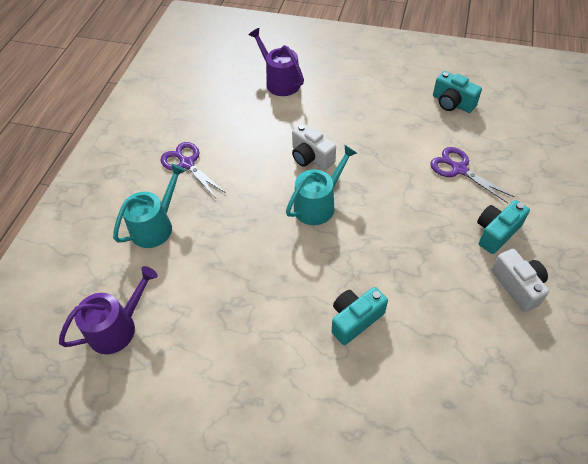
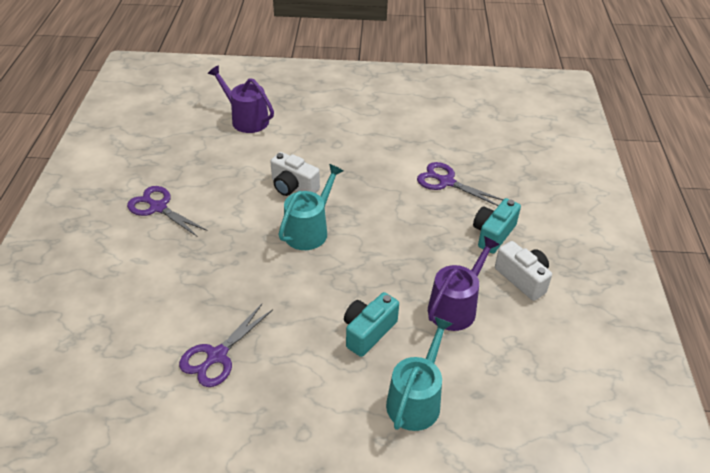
camera: 15 degrees left, 10 degrees down
(117, 327) = (108, 378): purple watering can -> purple watering can (455, 307)
(155, 226) = (133, 272): turquoise watering can -> turquoise watering can (416, 400)
(213, 321) = (217, 356): none -> purple scissors
(452, 103) = (428, 123): turquoise camera -> none

